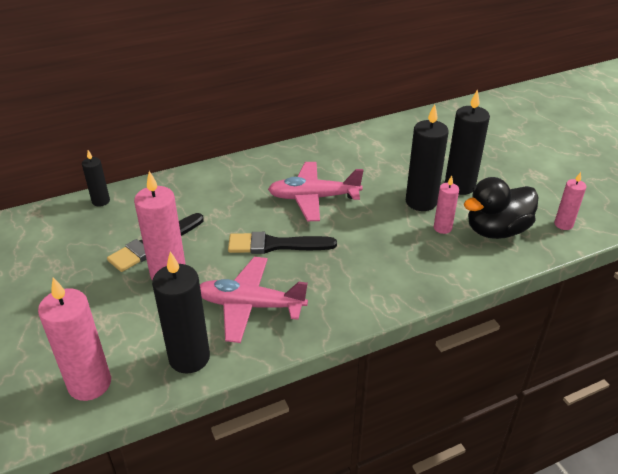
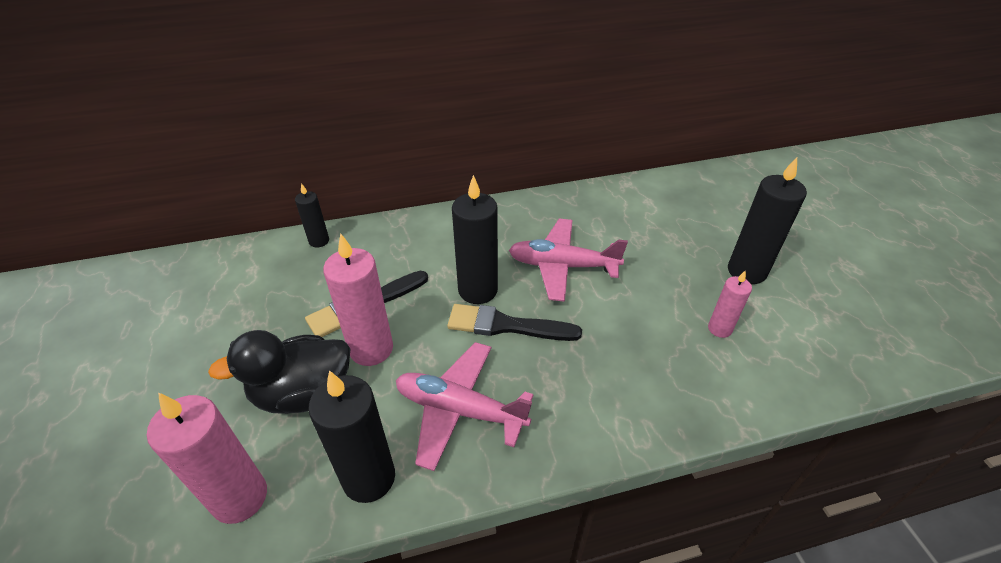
camera: 10 degrees right, 5 degrees up
(421, 202) = (695, 288): black candle -> black candle (478, 290)
(496, 230) = (791, 342): black duck -> black duck (303, 393)
(563, 224) = (884, 345): pink candle -> none

